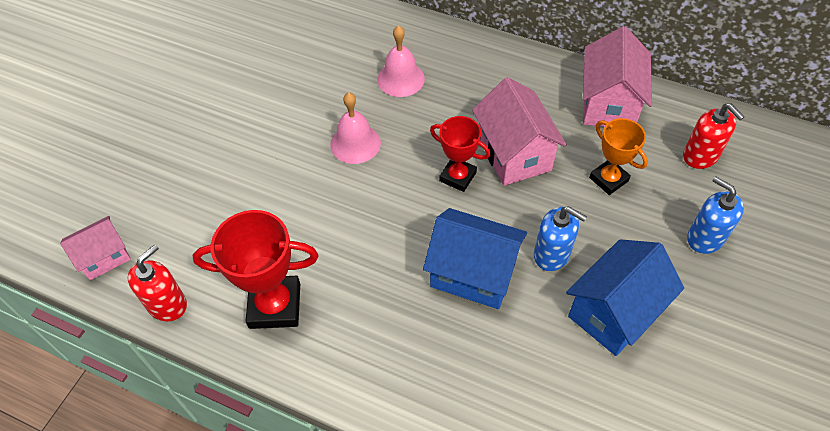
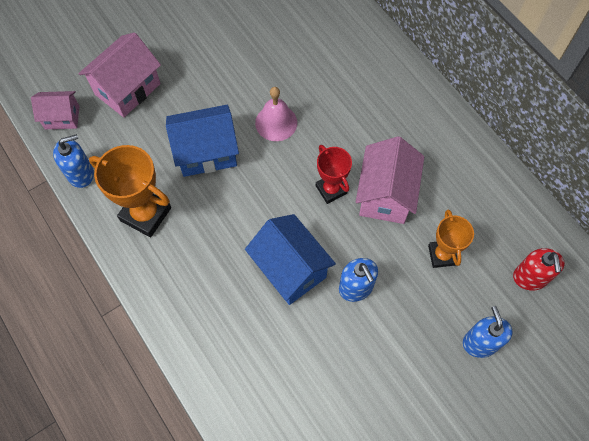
camera: 30 degrees right, 10 degrees up
(167, 304) = (80, 173): red soap dispenser -> blue soap dispenser
(275, 305) = (145, 214): red trophy -> orange trophy
(400, 79) = (344, 87): pink bell -> none
(608, 103) = (490, 194): pink house -> pink house (127, 89)
(614, 312) = (368, 356): blue house -> blue house (206, 152)

